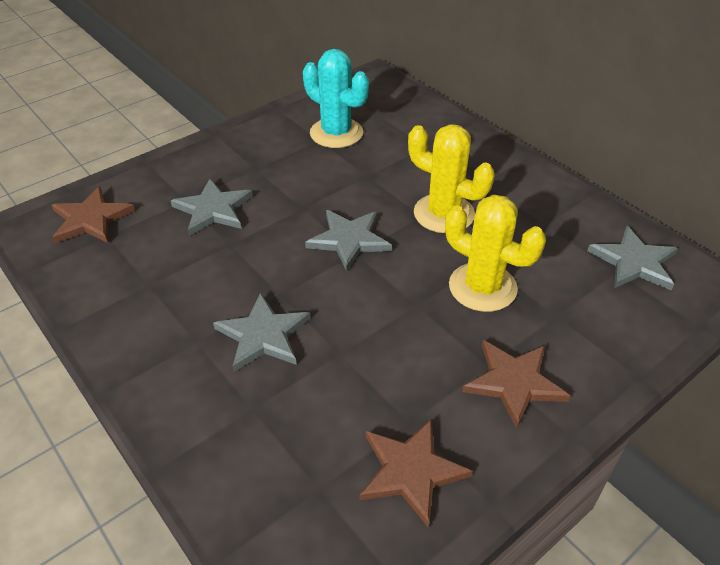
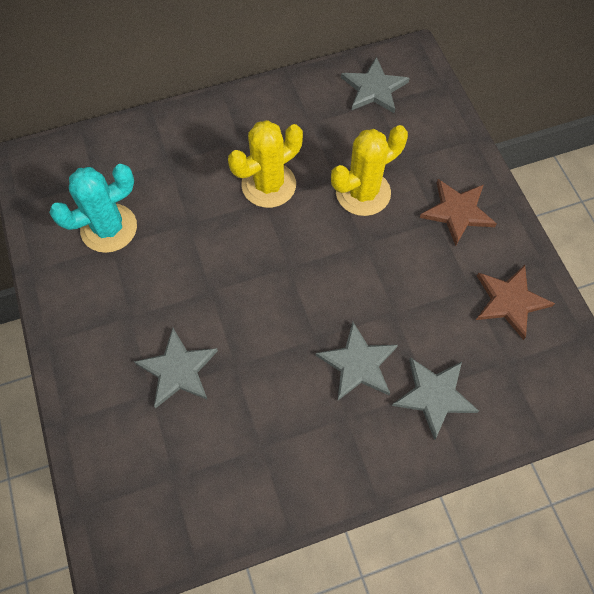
camera: 70 degrees left, 20 degrees up
(91, 219) = (139, 493): brown star -> none
(349, 240) = (271, 266): grey star -> grey star (434, 395)

